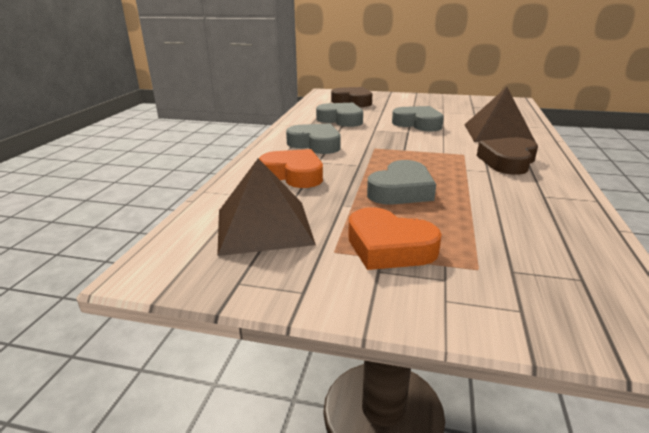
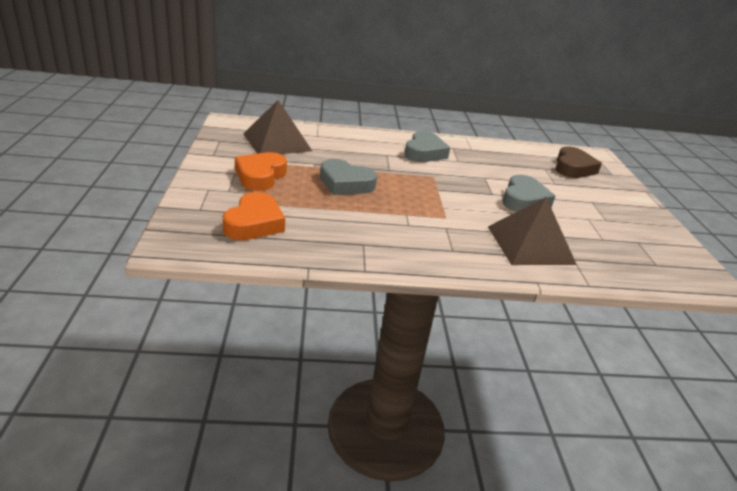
camera: 70 degrees right, 5 degrees up
(293, 175) = (356, 147): orange heart -> orange heart (254, 223)
(341, 120) = (501, 162): grey heart -> none
(507, 161) = (439, 238): brown heart -> none

